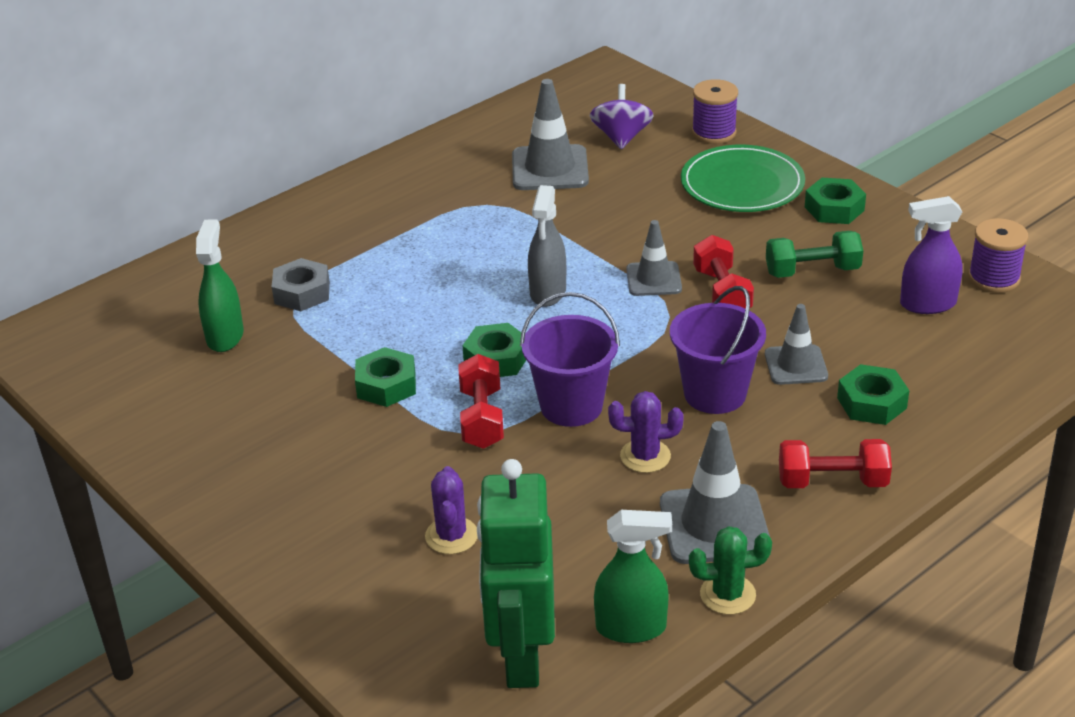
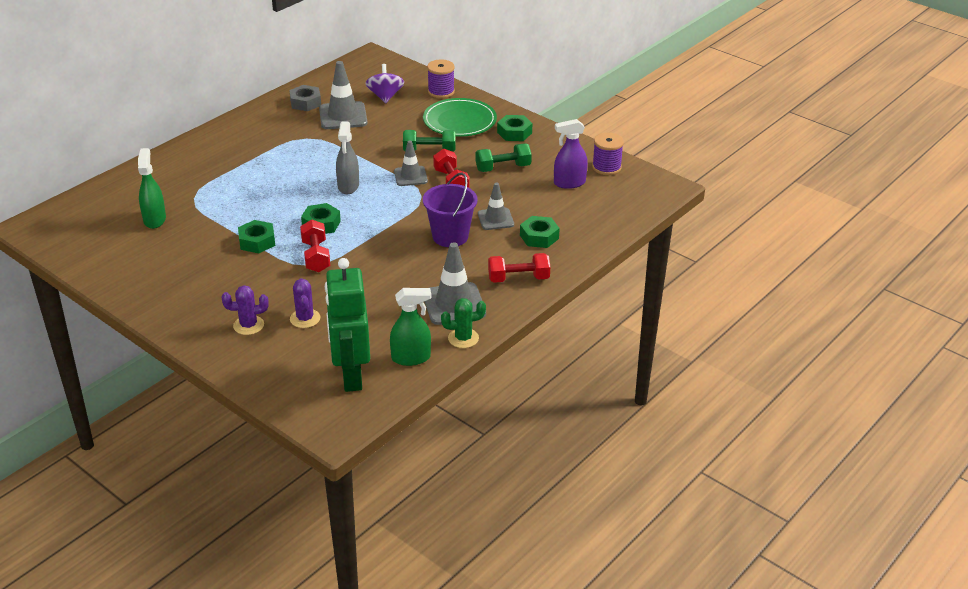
camera: 10 degrees left, 0 degrees up
(302, 292) = (198, 193): grey nut -> grey nut (305, 103)
(571, 406) = (368, 247): purple bucket -> none
(645, 456) = (412, 271): purple cactus -> purple cactus (248, 325)
(688, 235) = (429, 151): none -> green dumbbell

